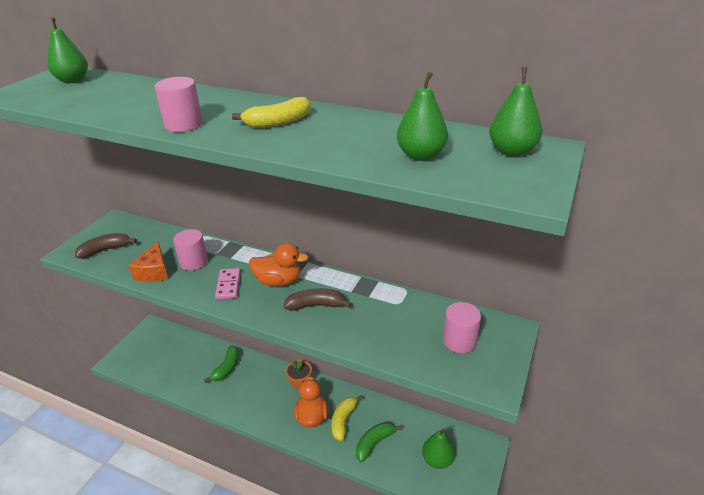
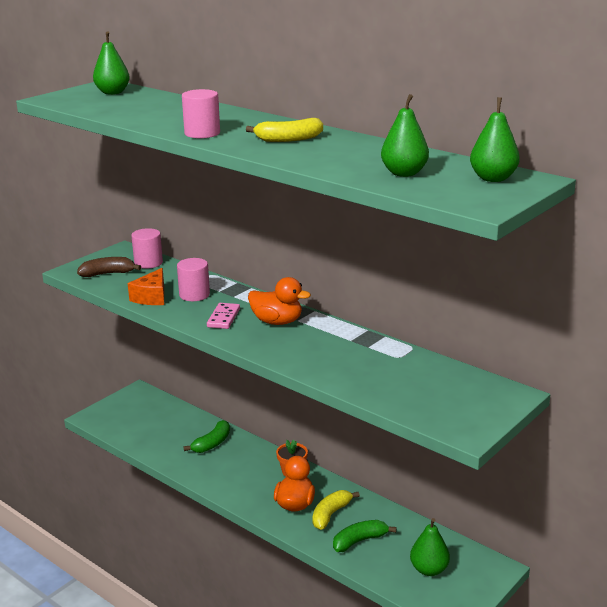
camera: 15 degrees right, 10 degrees down
(316, 305) = (308, 346): brown banana -> none
(459, 341) = (449, 395): pink cylinder -> pink cylinder (148, 263)

